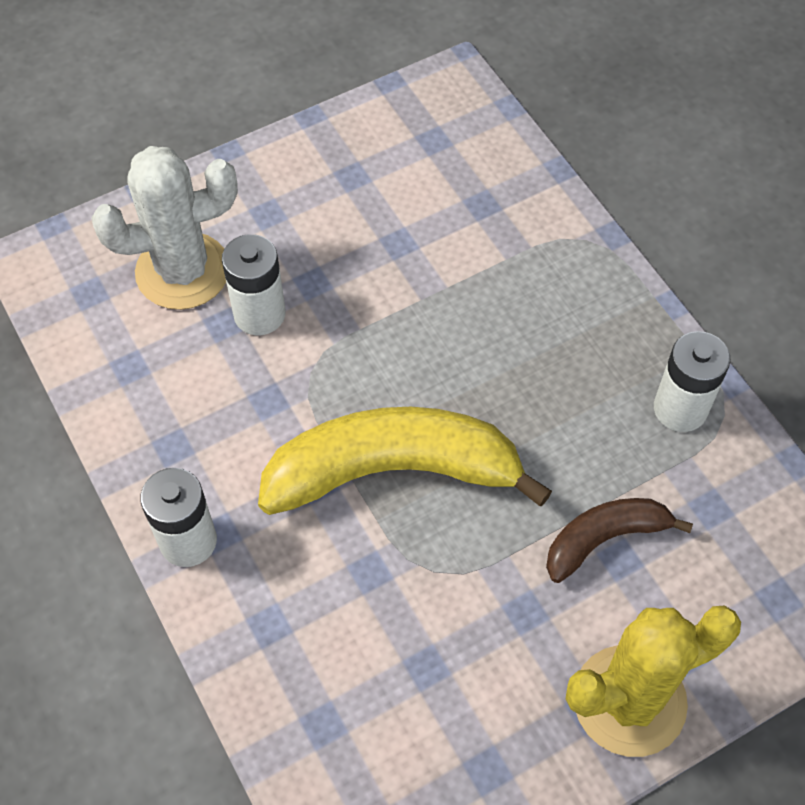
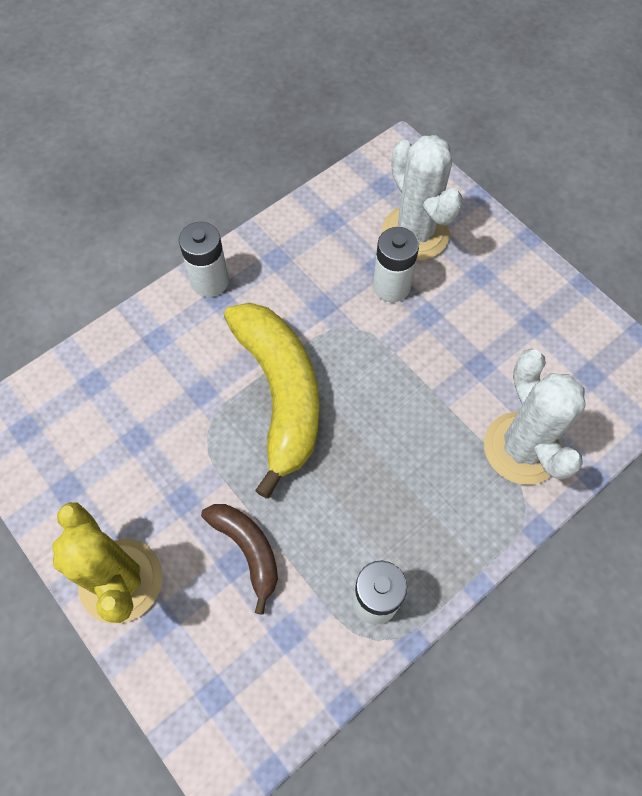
camera: 80 degrees right, 5 degrees up
(514, 226) = (522, 448): none -> white cactus

